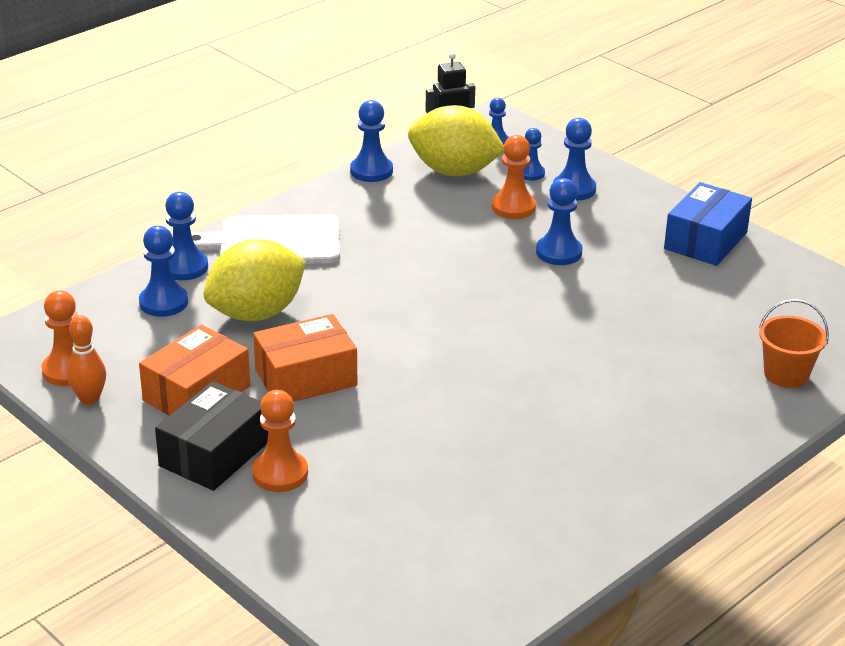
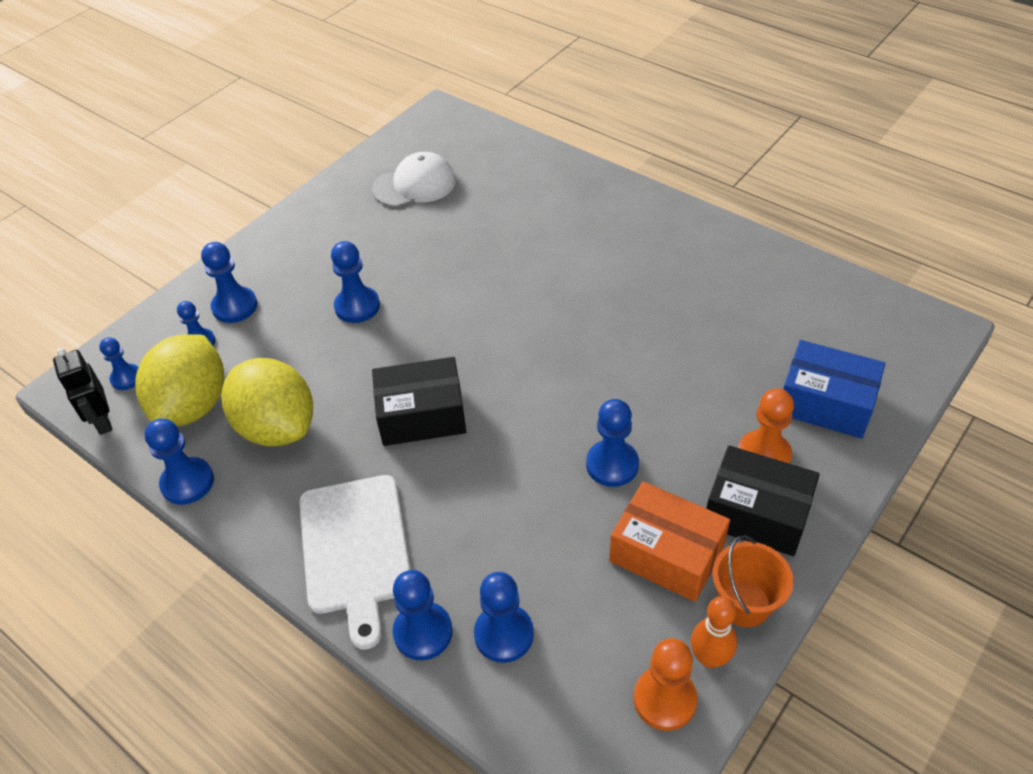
camera: 95 degrees left, 15 degrees up
(256, 313) = (507, 533): yellow lemon -> yellow lemon (277, 427)
(306, 378) = (612, 465): orange box -> blue pawn
(404, 280) = (421, 415): none -> black box
(513, 207) = (271, 348): orange pawn -> none
(705, 240) = (328, 215): blue box -> blue box (825, 403)
(755, 296) = (414, 185): none -> white cap
(786, 374) = (522, 167): orange bucket -> orange bucket (744, 603)

